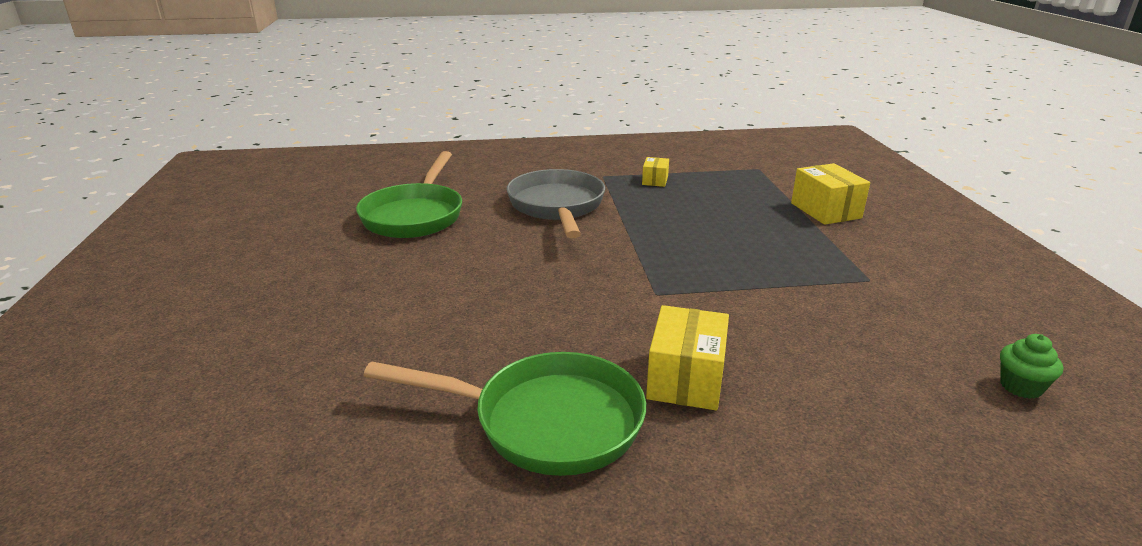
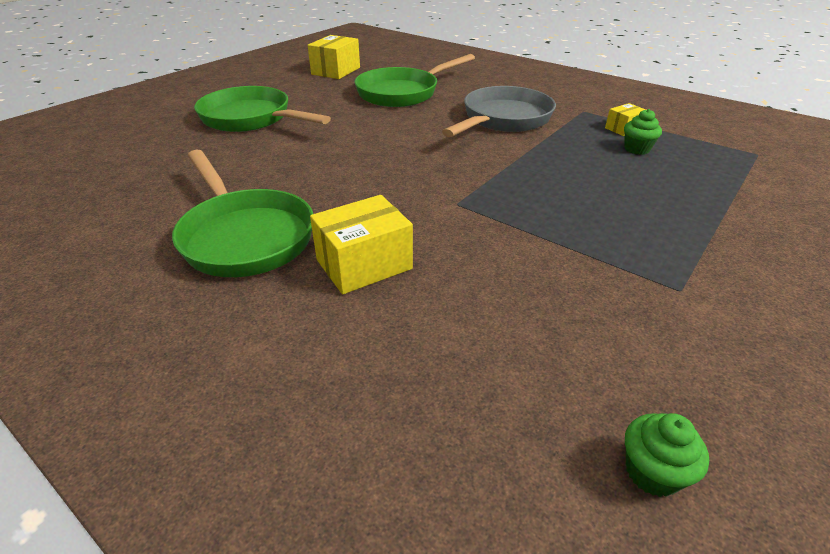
camera: 45 degrees right, 10 degrees up
(291, 311) = (251, 119): none -> green pan
(690, 193) = (637, 149): none -> green cupcake
(825, 210) = (762, 215): yellow box -> yellow box (336, 71)

